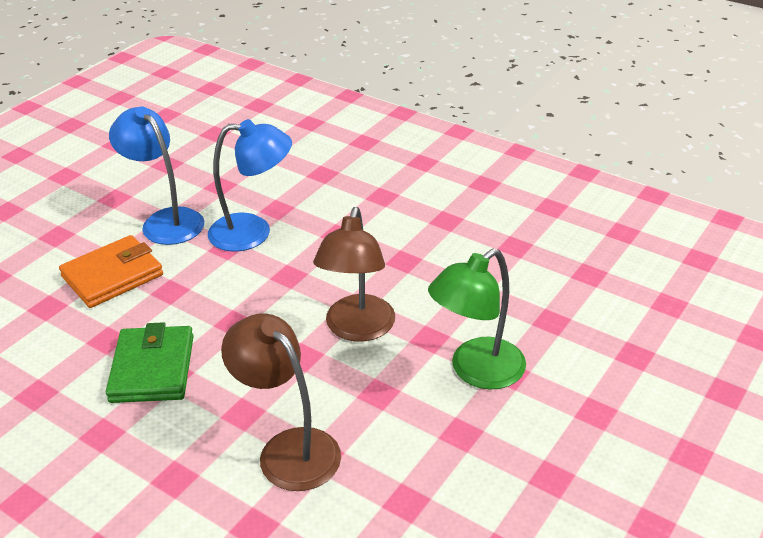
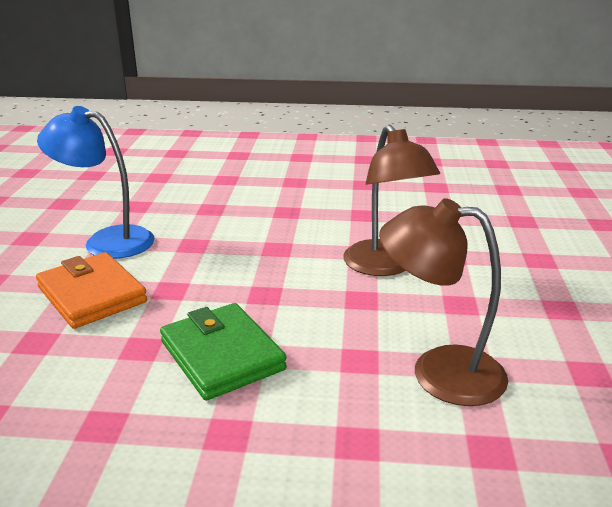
camera: 30 degrees left, 10 degrees down
(112, 276) = (92, 295): orange wallet -> orange wallet turned 60 degrees counterclockwise
(253, 232) = (207, 228): blue lamp -> none
(476, 371) = (515, 265): green lamp -> none

